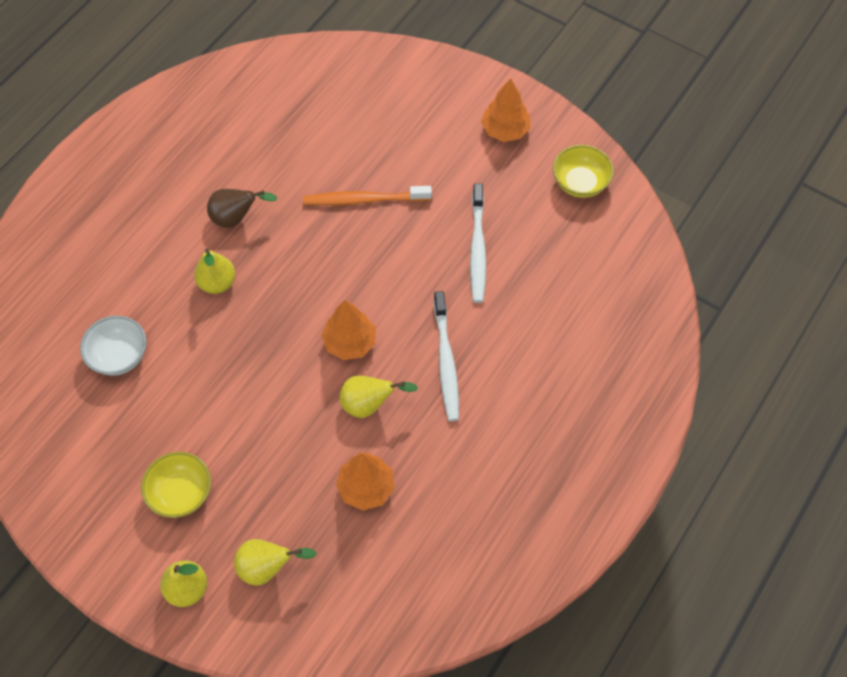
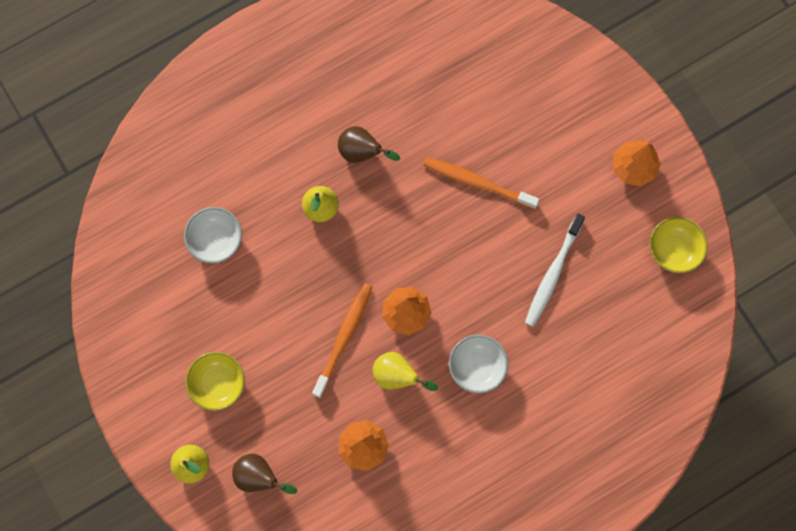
camera: 25 degrees right, 15 degrees up
(267, 568) = (259, 476): yellow pear -> brown pear
(296, 391) = (344, 337): none -> orange toothbrush
(446, 362) = (477, 367): white toothbrush -> white bowl

